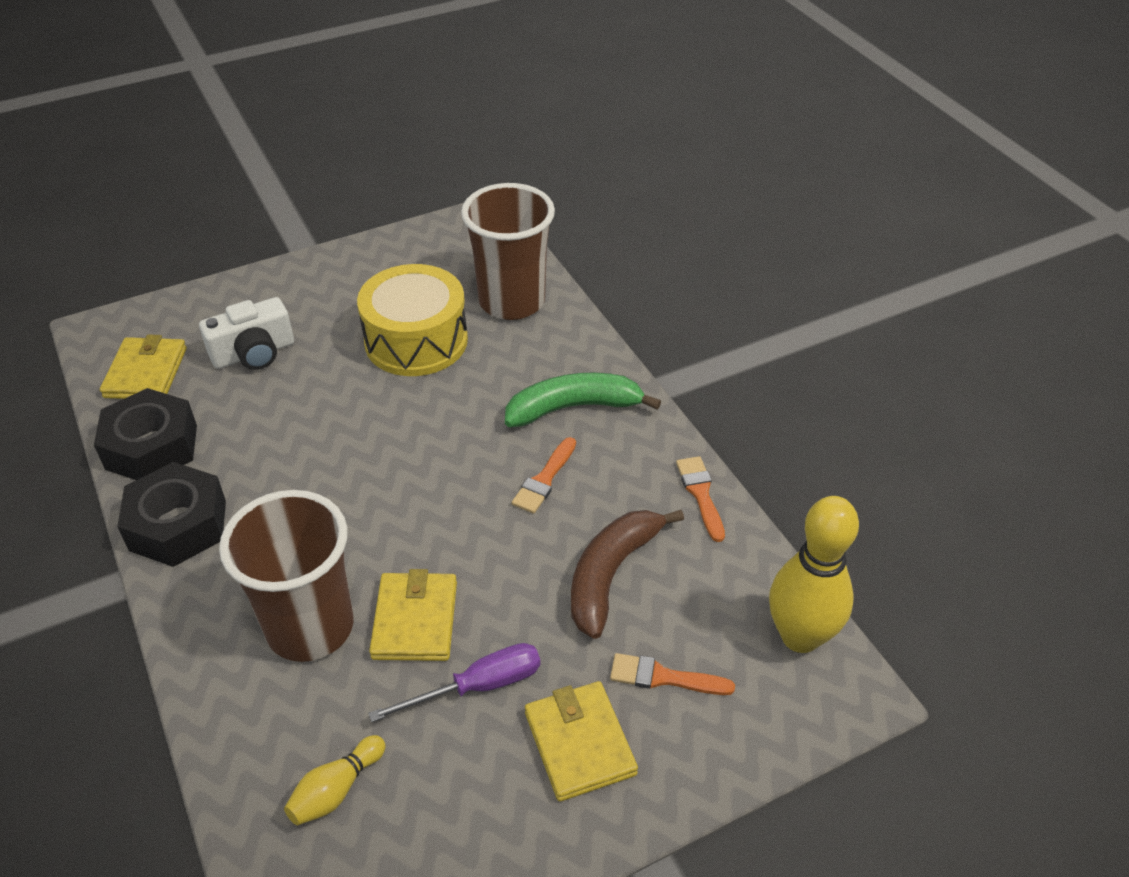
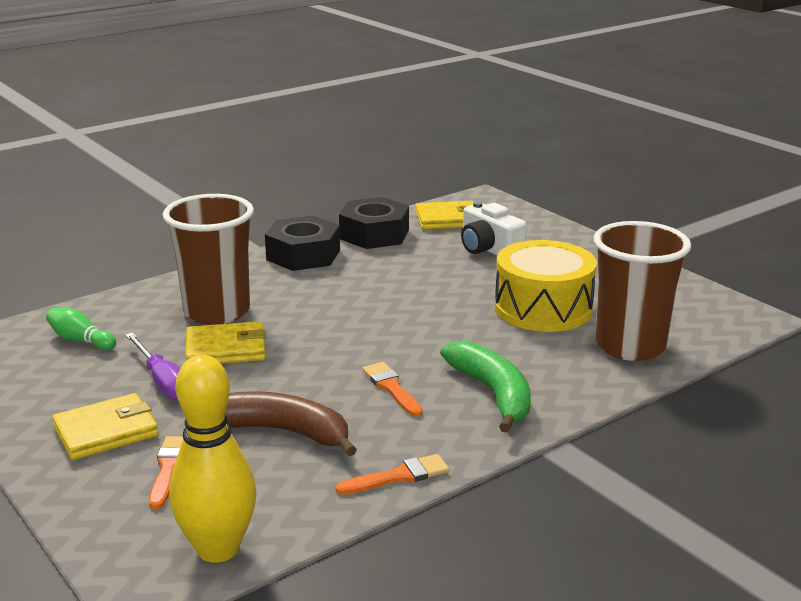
camera: 80 degrees right, 20 degrees down
(336, 790) = (80, 340): yellow bowling pin -> green bowling pin
(544, 479) = (391, 388): orange brush -> orange brush turned 45 degrees clockwise

